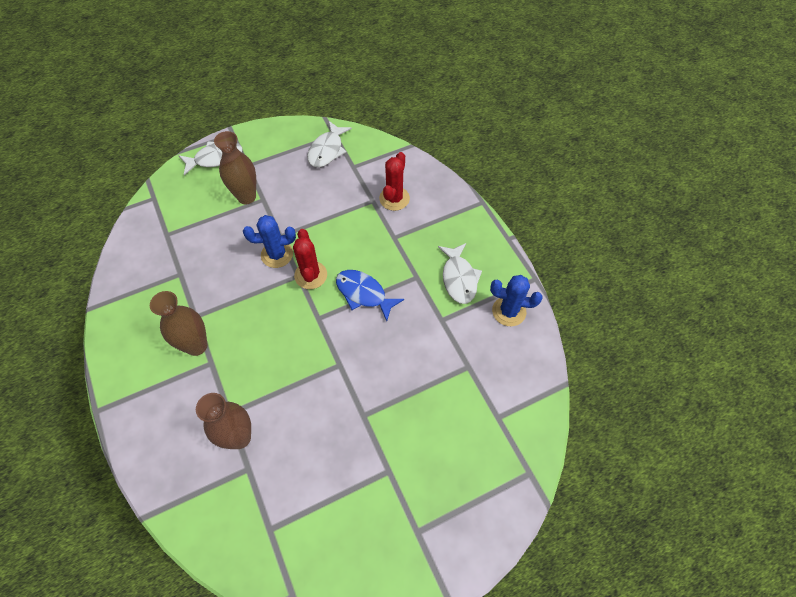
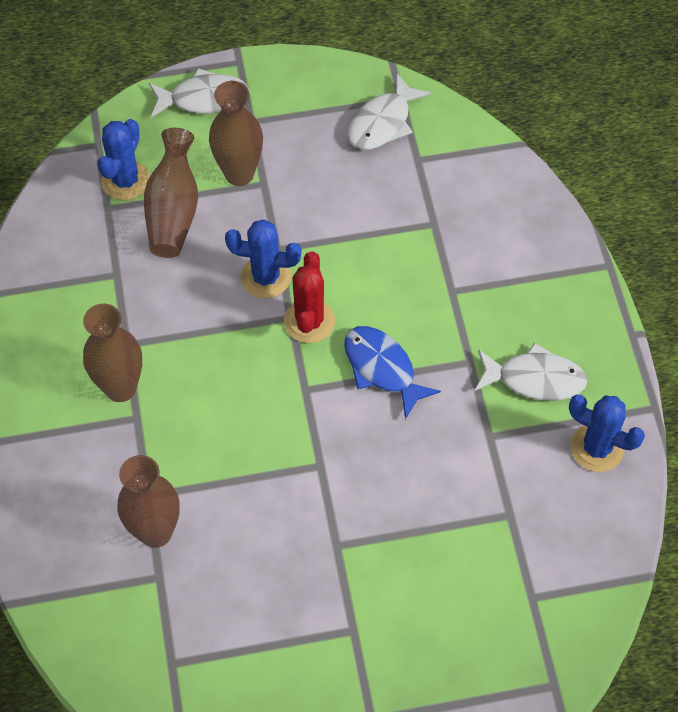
camera: 15 degrees right, 0 degrees up
(175, 216) = (125, 181): none -> blue cactus
(209, 227) = (173, 211): none -> brown vase
(394, 198) = (469, 228): red cactus -> none
(459, 278) = (534, 379): white fish -> white fish turned 90 degrees counterclockwise

